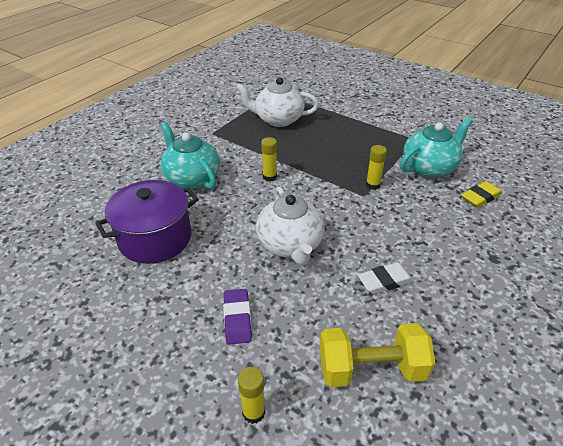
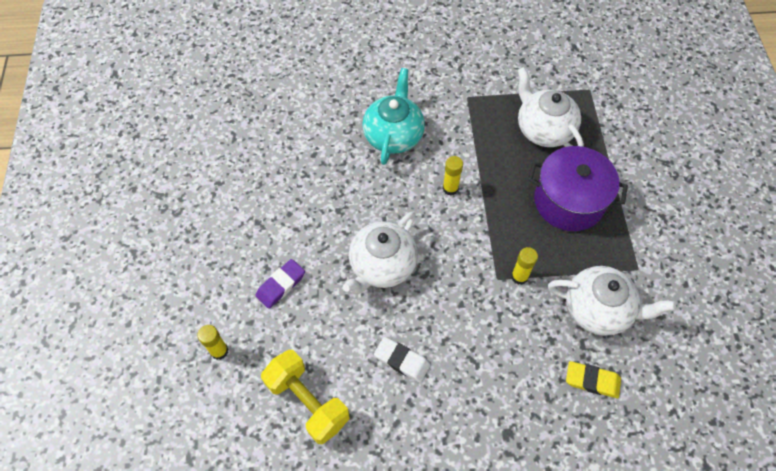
camera: 50 degrees right, 20 degrees up
(155, 238) = (307, 171): purple pot -> purple pot (568, 201)
(429, 167) = (598, 309): turquoise teapot -> white teapot

